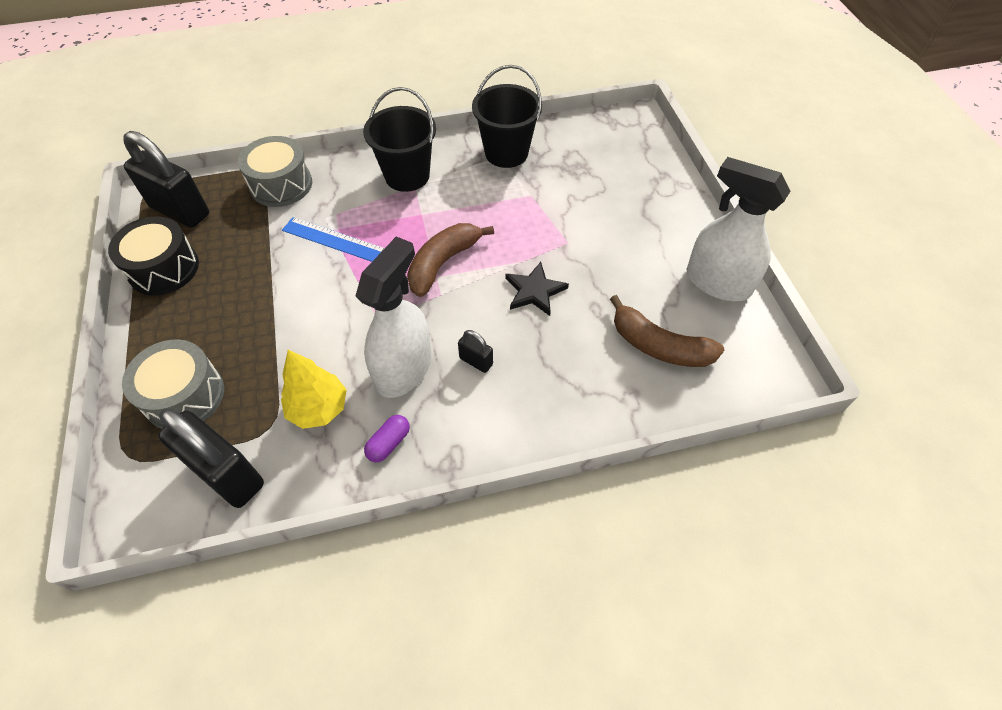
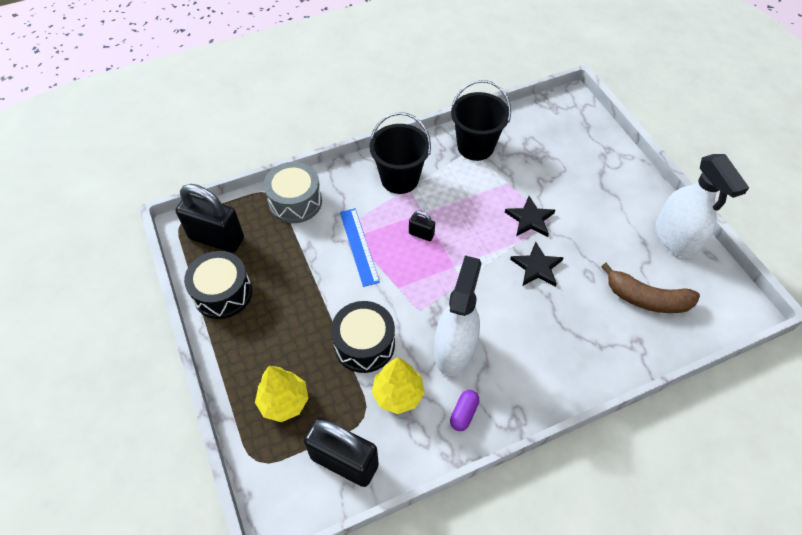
camera: 10 degrees left, 0 degrees up
(184, 396) = (284, 402): grey drum -> yellow tree
(300, 347) = (364, 344): none -> black drum
(334, 240) = (359, 246): blue ruler -> blue ruler turned 60 degrees clockwise
(443, 263) = (455, 254): brown banana -> none
(476, 361) = (509, 334): black padlock -> black padlock (421, 234)
(544, 237) = (530, 219): none -> black star
(717, 282) = (676, 238): white spray bottle -> white spray bottle turned 135 degrees counterclockwise

